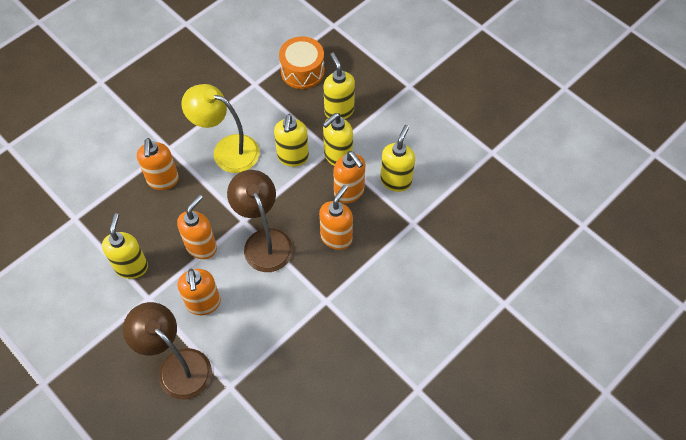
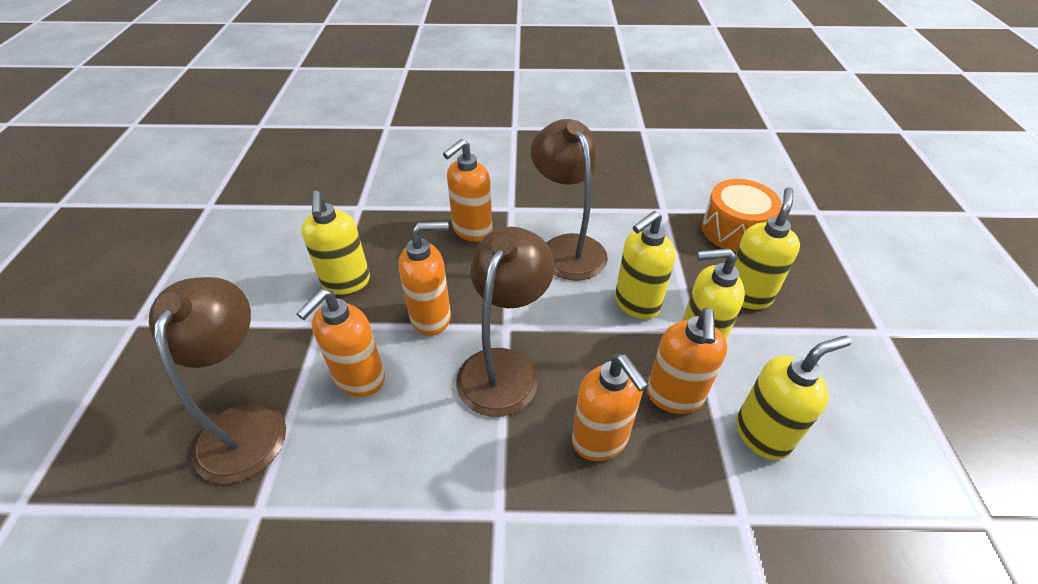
camera: 45 degrees right, 15 degrees down
(131, 267) = (346, 282): yellow soap dispenser -> yellow soap dispenser turned 120 degrees clockwise
(227, 150) = (567, 247): yellow lamp -> brown lamp
(336, 237) = (600, 439): orange soap dispenser -> orange soap dispenser turned 75 degrees clockwise

